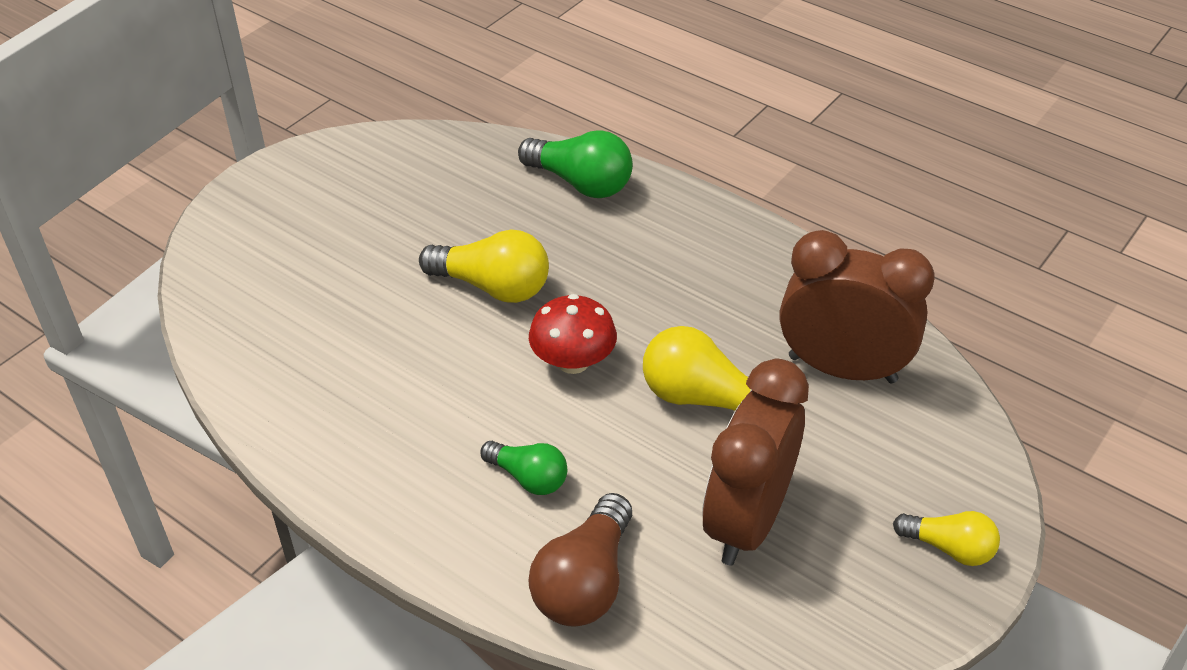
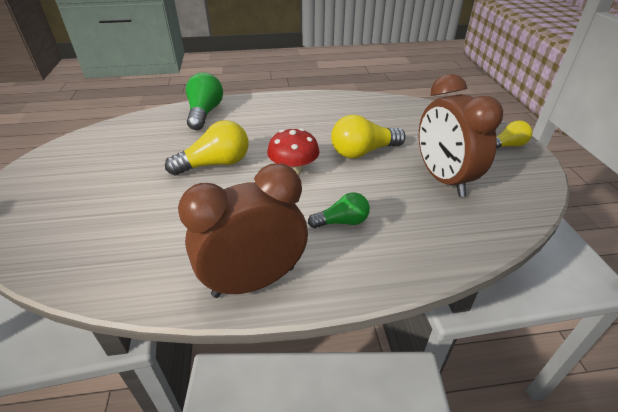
camera: 45 degrees left, 5 degrees down
(581, 183) = (205, 113): green light bulb -> green light bulb turned 75 degrees counterclockwise
(585, 582) = (428, 243): brown light bulb -> none
(842, 369) = (392, 118): brown clock -> brown clock (254, 281)

